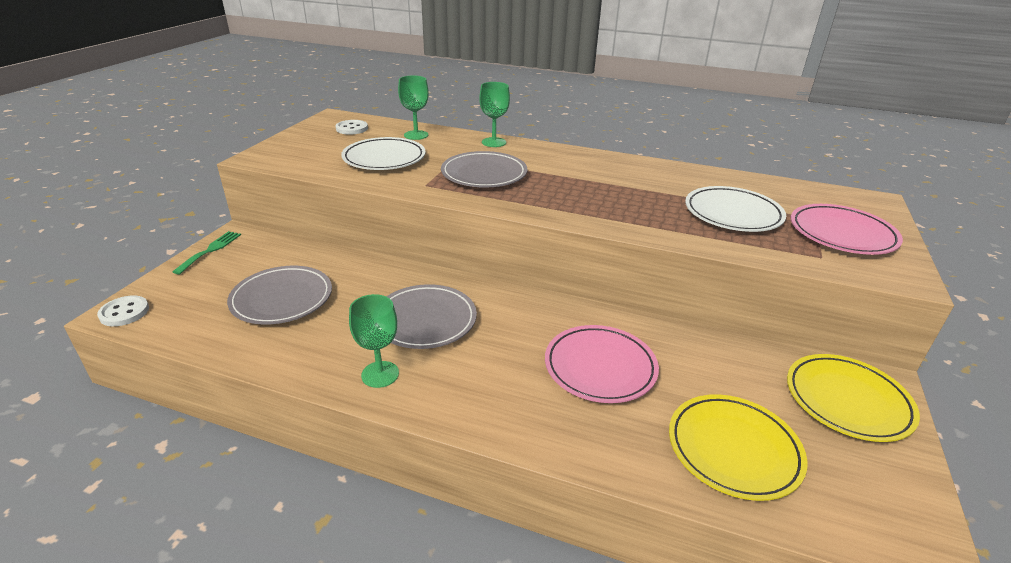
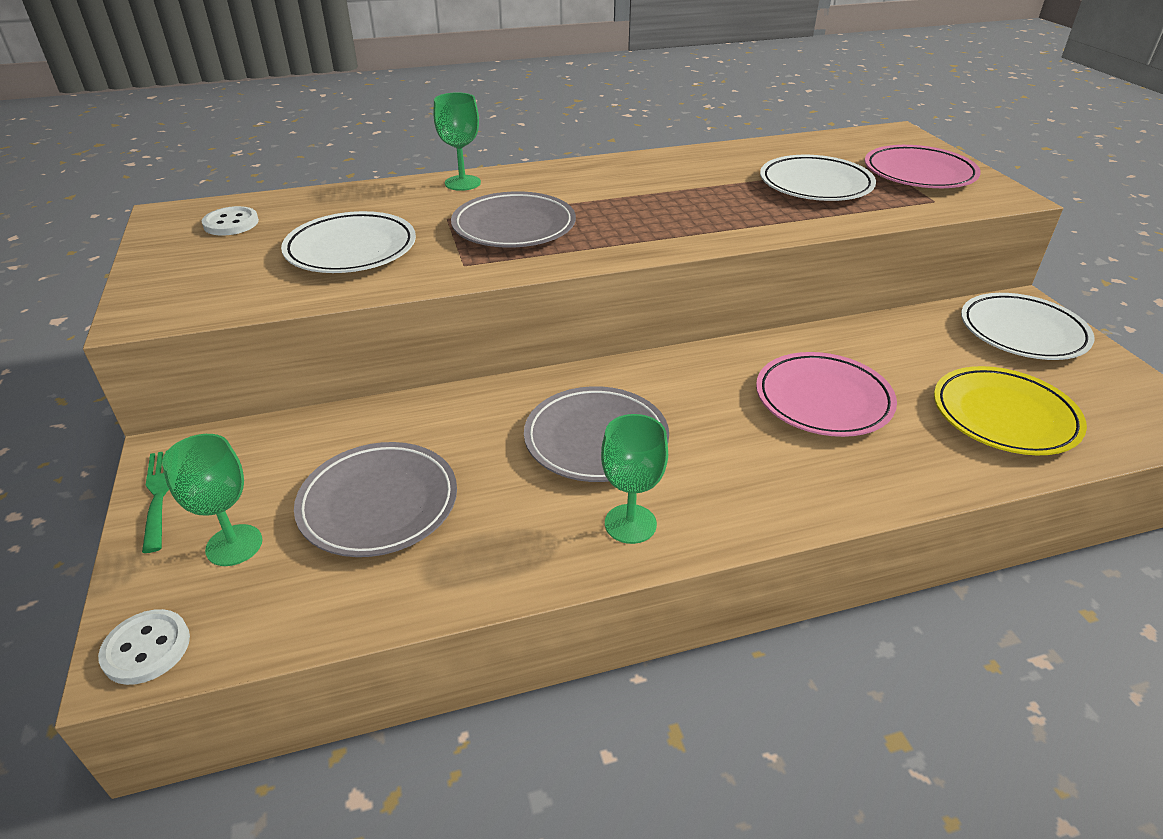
camera: 35 degrees left, 5 degrees up
(416, 135) = (344, 204): green goblet -> green goblet (234, 545)
(847, 401) = (1022, 332): yellow plate -> white plate

